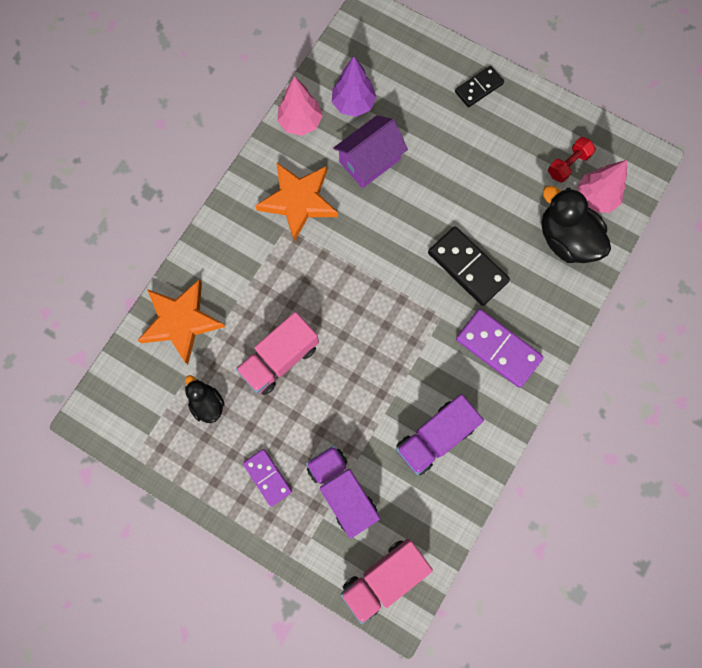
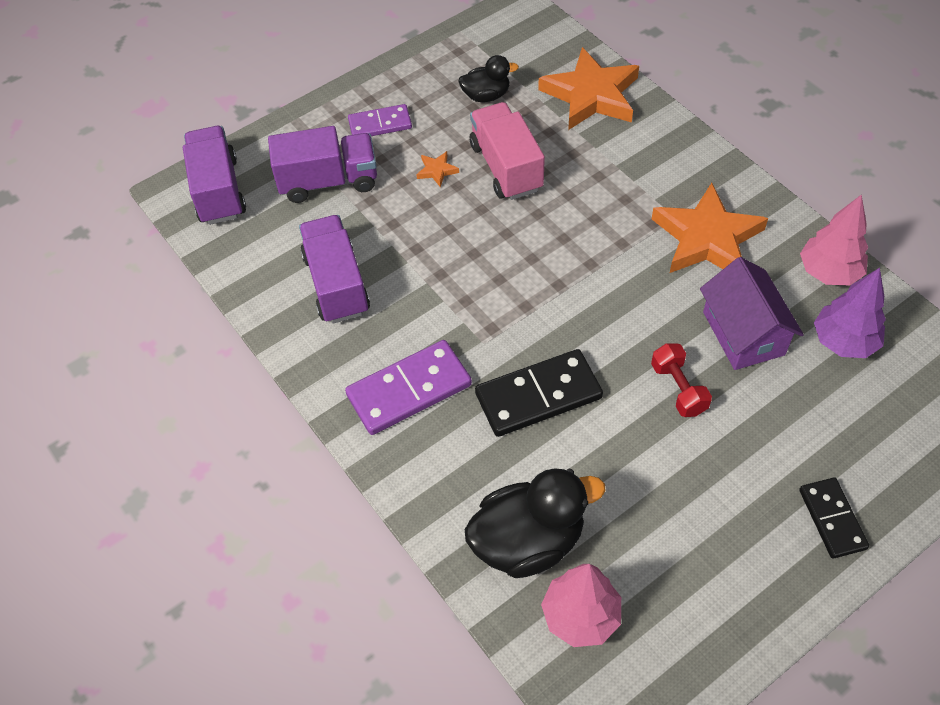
camera: 115 degrees right, 20 degrees down
(301, 410) = (437, 170): none -> orange star
(384, 577) = (218, 191): pink truck -> purple truck
(568, 165) = (652, 598): red dumbbell -> red dumbbell (678, 389)

